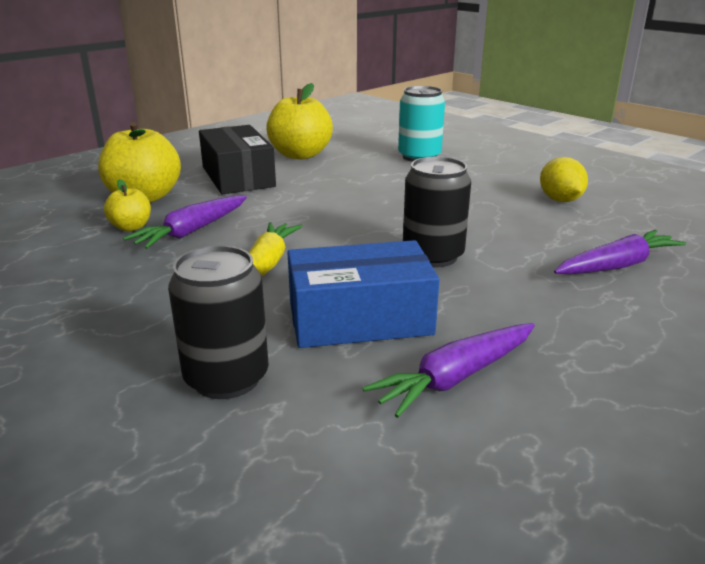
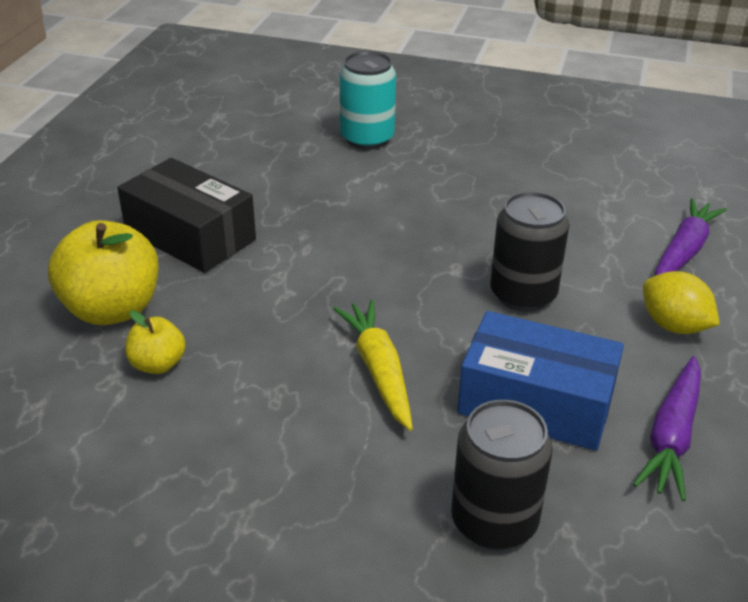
camera: 30 degrees left, 10 degrees up
(191, 231) = (239, 345): purple carrot -> none
(300, 155) = (224, 172): yellow apple -> none
(360, 318) = (536, 402): blue box -> blue box turned 60 degrees clockwise
(560, 200) = (566, 172): yellow lemon -> yellow lemon (673, 325)

